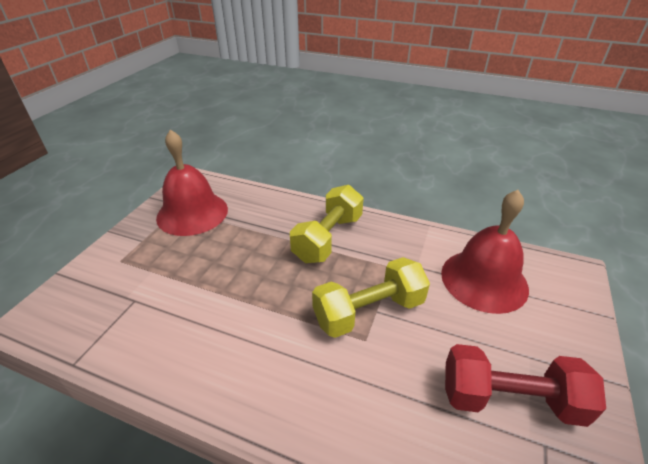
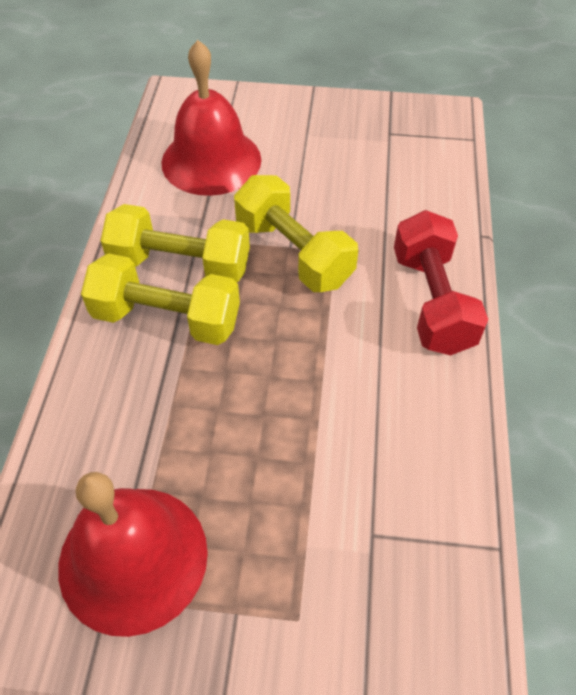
camera: 105 degrees left, 15 degrees up
(371, 249) = (180, 265): none -> yellow dumbbell
(510, 399) = (358, 149): red dumbbell -> red dumbbell (432, 301)

